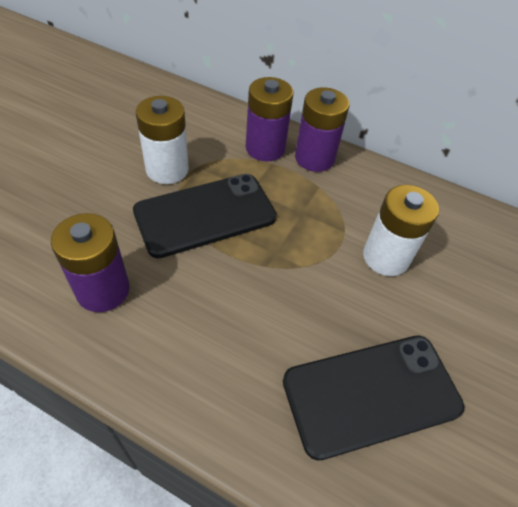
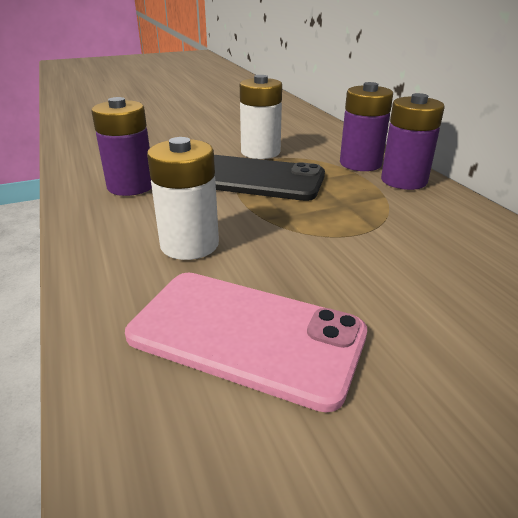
camera: 45 degrees right, 20 degrees down
(371, 394) = (246, 335): black phone -> pink phone
(386, 257) = (400, 258): white battery -> white battery (189, 244)

